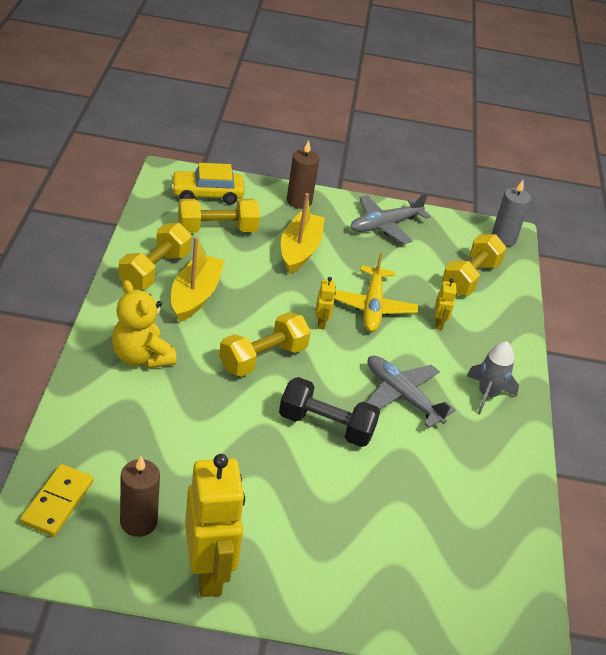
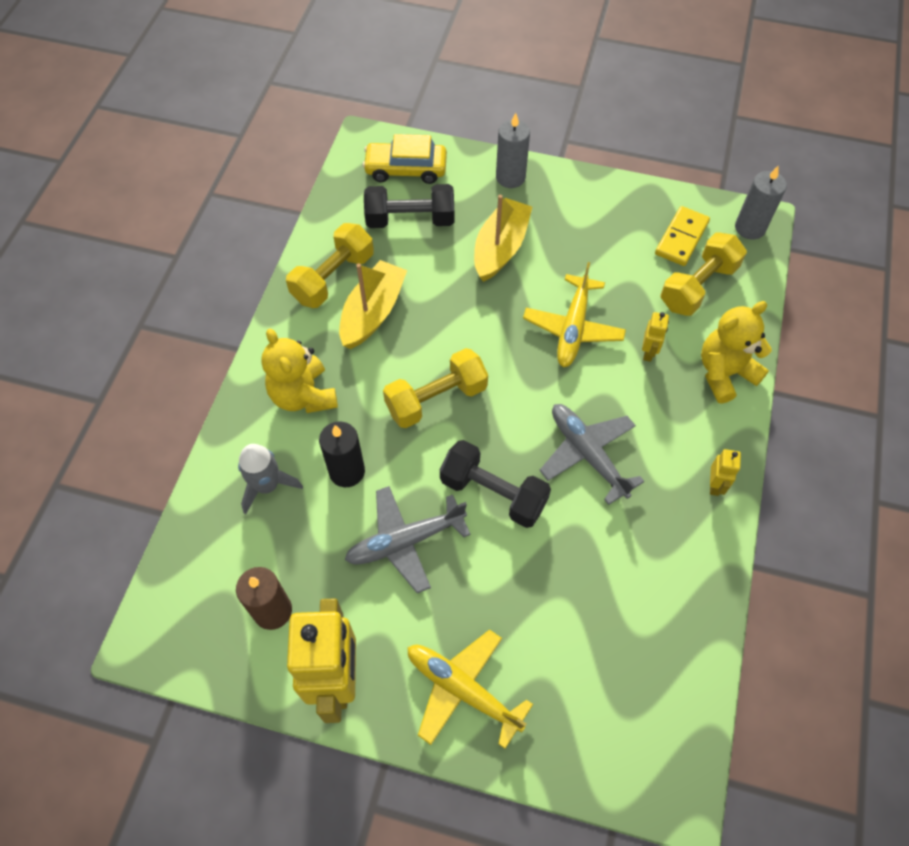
camera: 15 degrees right, 20 degrees up
(57, 502) = (193, 581): yellow domino -> yellow domino (681, 238)
(191, 413) = (347, 471): none -> black candle
(217, 229) = (410, 219): yellow dumbbell -> black dumbbell
(299, 201) = (510, 177): brown candle -> grey candle
(321, 323) = (510, 351): yellow robot -> yellow robot (715, 485)
(326, 575) = (463, 690): none -> yellow plane
(385, 225) = (607, 210): grey plane -> grey plane (406, 541)
(487, 395) = (689, 454): grey rocket -> grey rocket (267, 486)
(504, 337) = (724, 373): none -> yellow teddy bear

